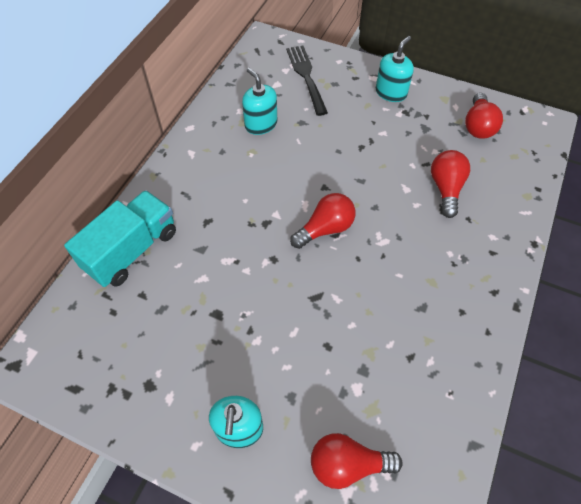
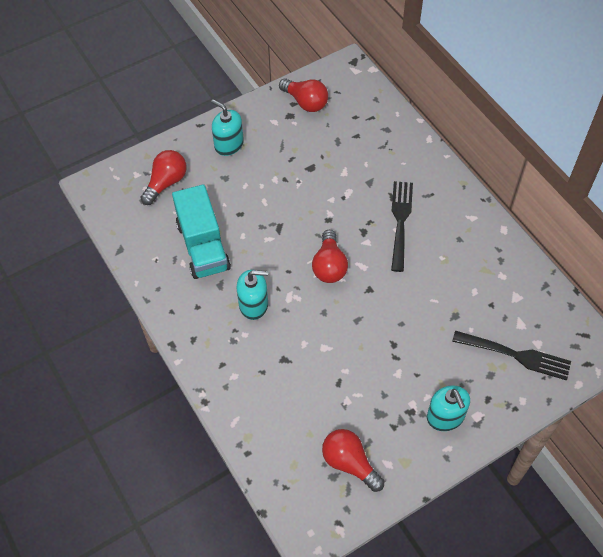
camera: 125 degrees right, 0 degrees up
(132, 250) = (398, 143): turquoise truck -> turquoise truck (203, 246)
(233, 200) = (400, 221): none -> black fork
(261, 124) = (473, 283): turquoise soap dispenser -> turquoise soap dispenser (253, 304)
(446, 189) = (302, 377): red light bulb -> red light bulb (305, 102)

